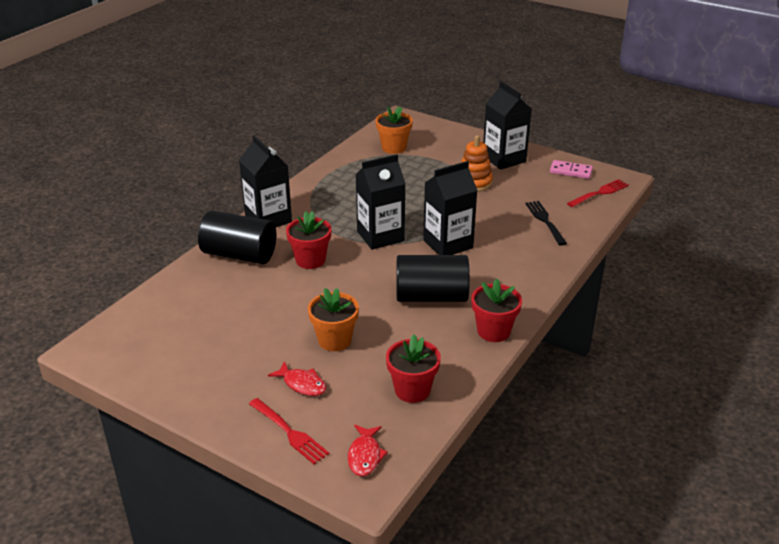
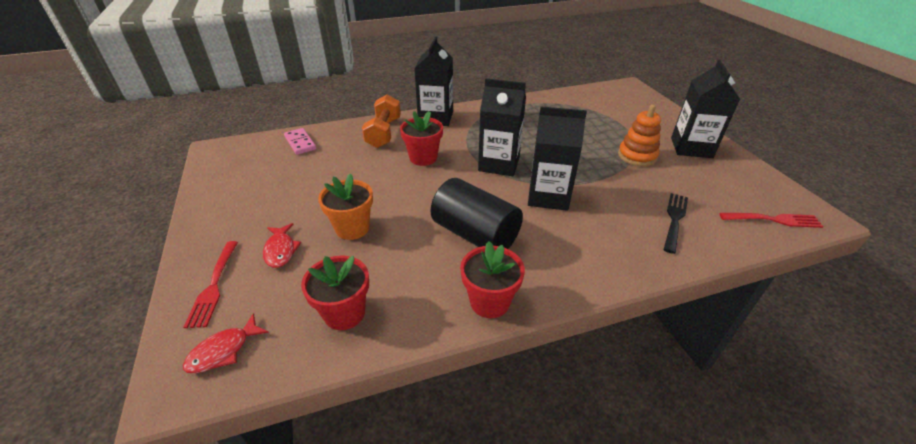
camera: 40 degrees right, 5 degrees up
(239, 255) = (384, 133): black cylinder -> orange dumbbell
(394, 147) = (595, 104): orange flower pot -> none
(571, 171) = (758, 185): pink domino -> pink domino (300, 143)

